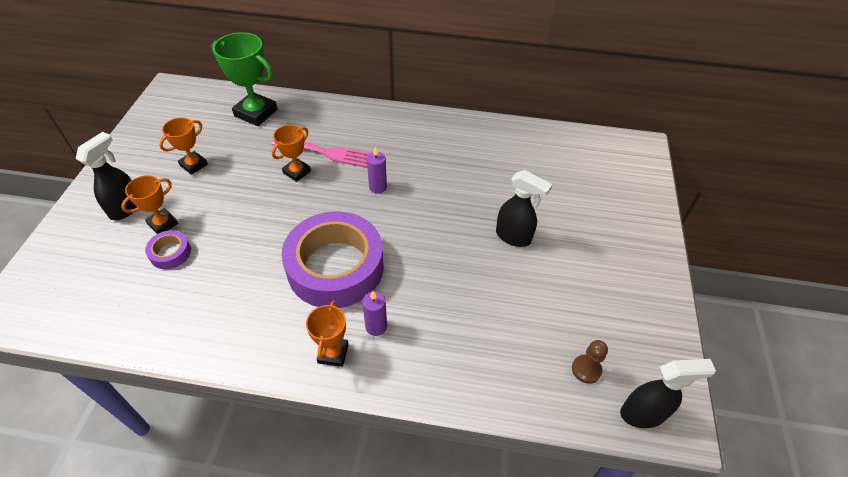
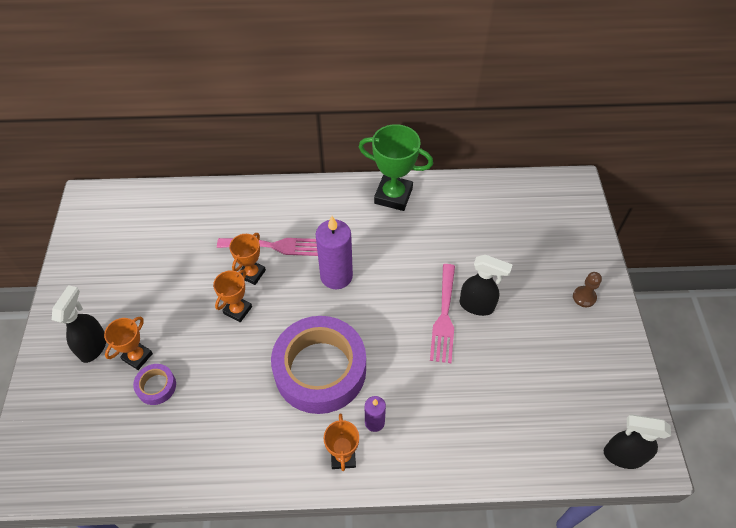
camera: 10 degrees left, 5 degrees up
(193, 165) = (145, 285): orange trophy -> orange trophy (238, 310)
(256, 113) = (188, 212): green trophy -> green trophy (393, 196)
(378, 187) = (336, 276): purple candle -> purple candle, size x1.85
(476, 241) = (444, 317): none -> pink fork
(586, 369) = (568, 425): brown pawn -> brown pawn (584, 297)
(643, 414) = (622, 455): black spray bottle -> black spray bottle turned 150 degrees counterclockwise

